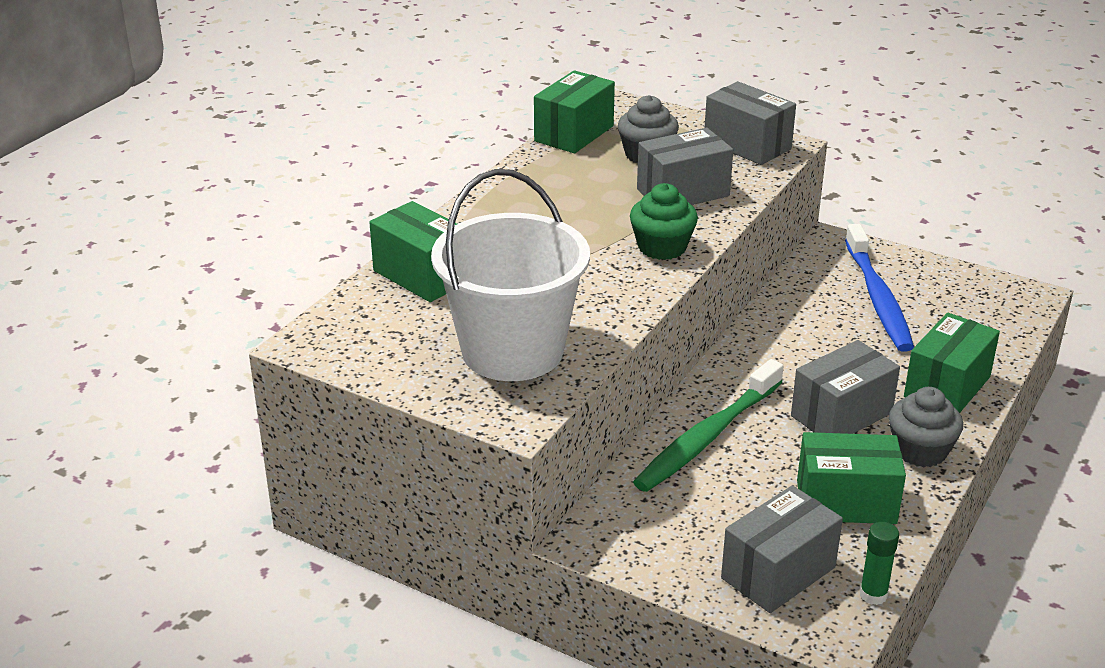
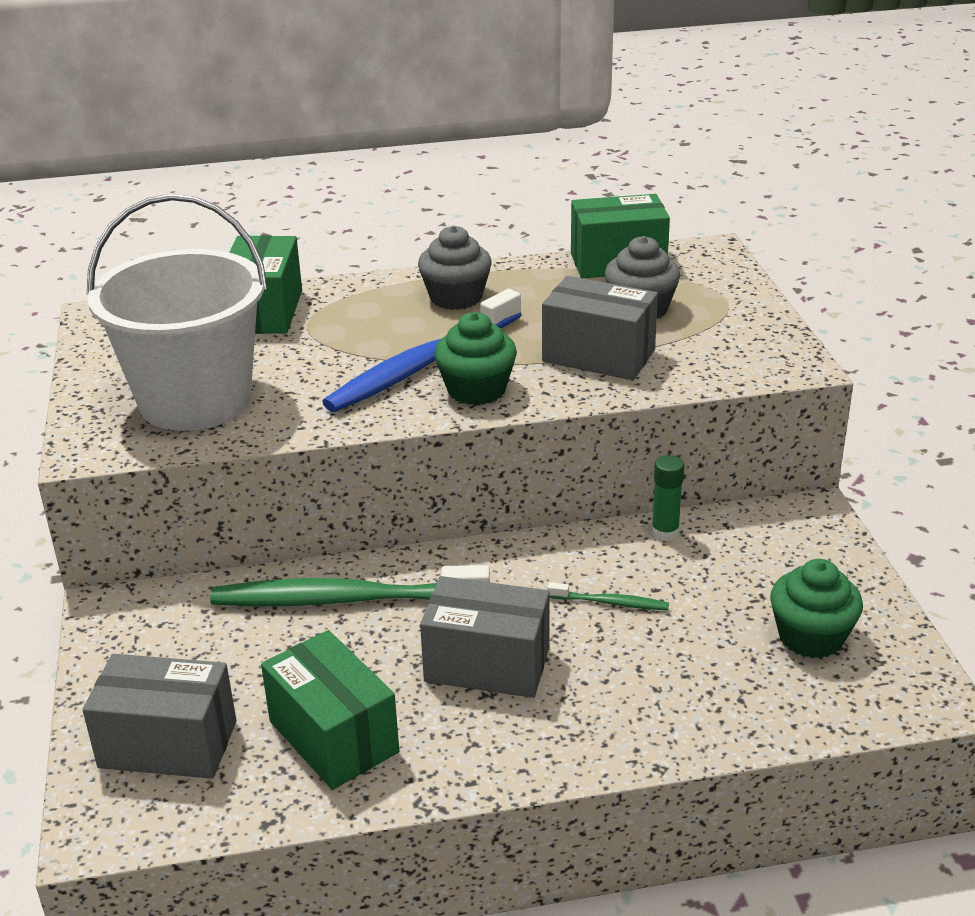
camera: 50 degrees right, 0 degrees up
(747, 145) = (755, 346): grey box -> none
(834, 345) = (610, 602): none -> green toothbrush
(873, 595) = (191, 827): green glue stick -> green glue stick (665, 533)
(877, 297) = (747, 590): blue toothbrush -> blue toothbrush (423, 364)
(920, 451) = (487, 749): grey cupcake -> grey cupcake (456, 297)
(942, 301) = (811, 637): none -> green cupcake
(947, 387) = (638, 715): green box -> none

